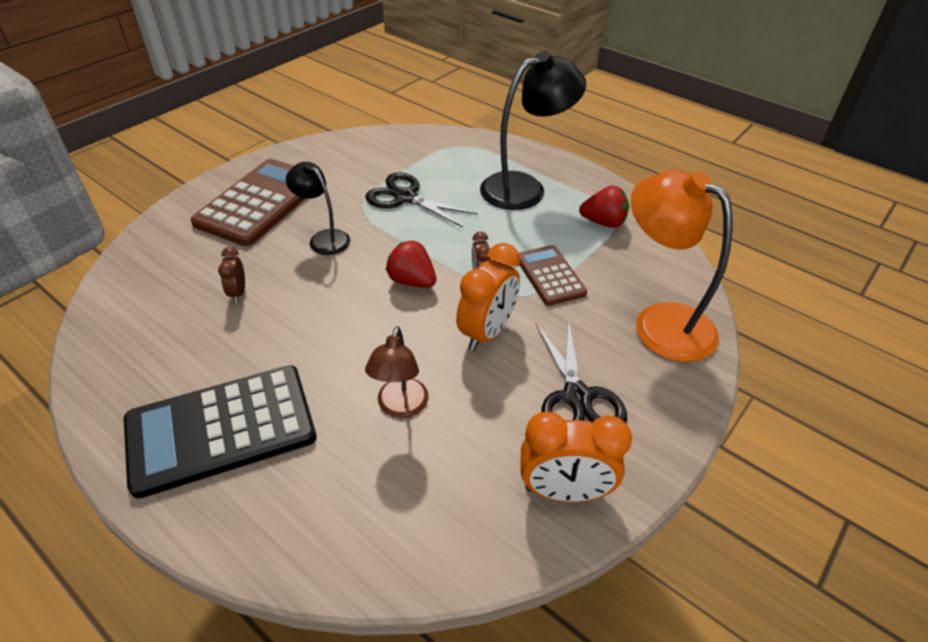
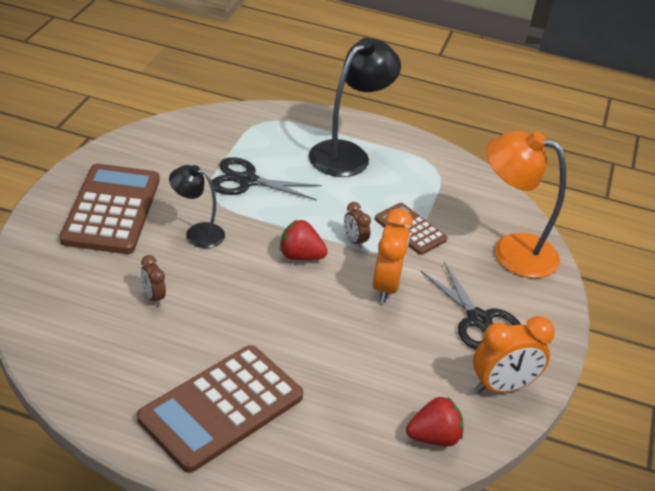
camera: 25 degrees left, 5 degrees down
(221, 429) = (221, 408): black calculator -> brown calculator
(400, 407) = (353, 358): brown lamp -> none
(603, 222) = (429, 175): red strawberry -> red strawberry (433, 437)

